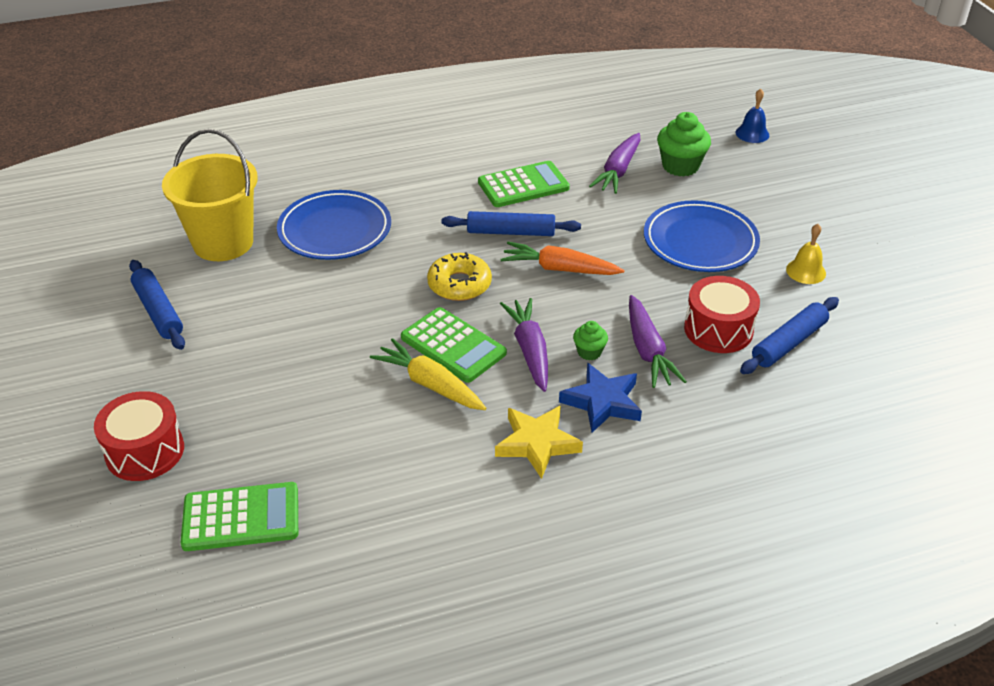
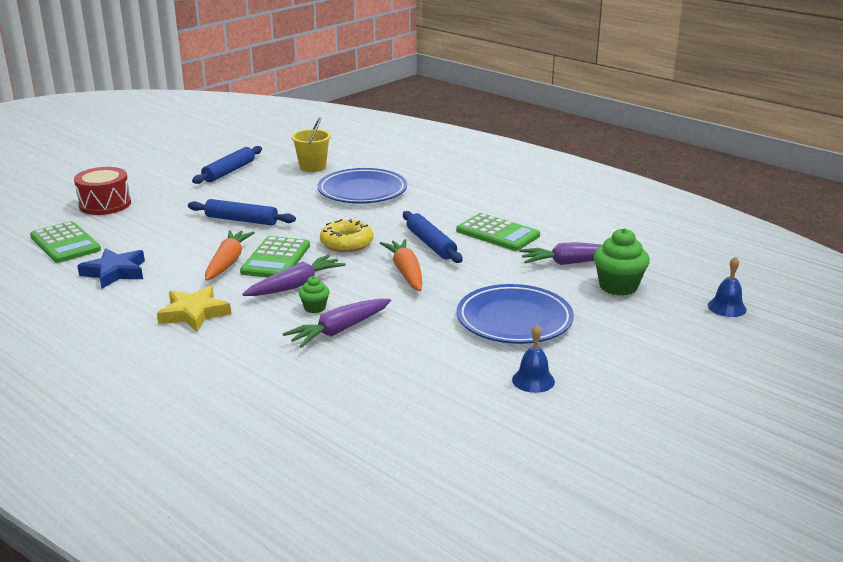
camera: 60 degrees right, 15 degrees down
(223, 242) = (312, 167): yellow bucket -> yellow bucket, size x0.59
(430, 384) = (228, 262): yellow carrot -> orange carrot
(602, 402) = (260, 326): blue star -> blue star (115, 272)
(718, 329) = (398, 355): red drum -> none
(789, 343) = (413, 393): blue rolling pin -> blue rolling pin (241, 220)
(806, 271) = (533, 380): yellow bell -> blue bell

